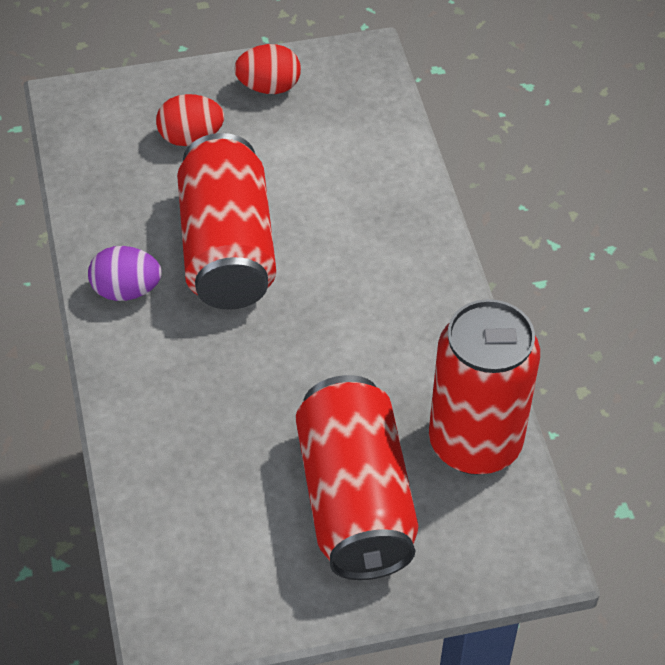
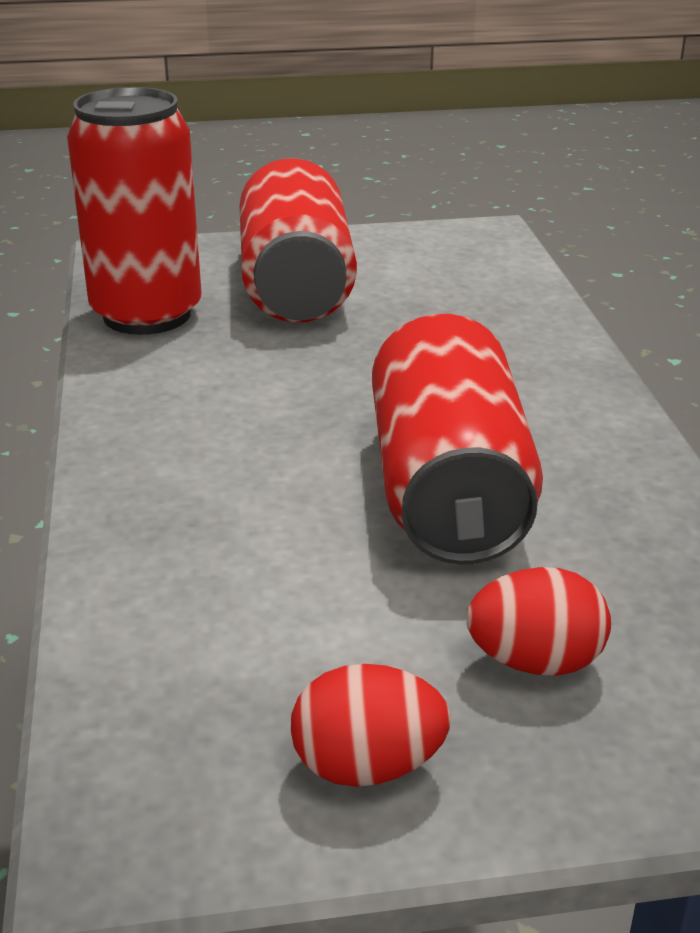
camera: 175 degrees left, 20 degrees down
(126, 290) = (598, 449): purple egg -> none

